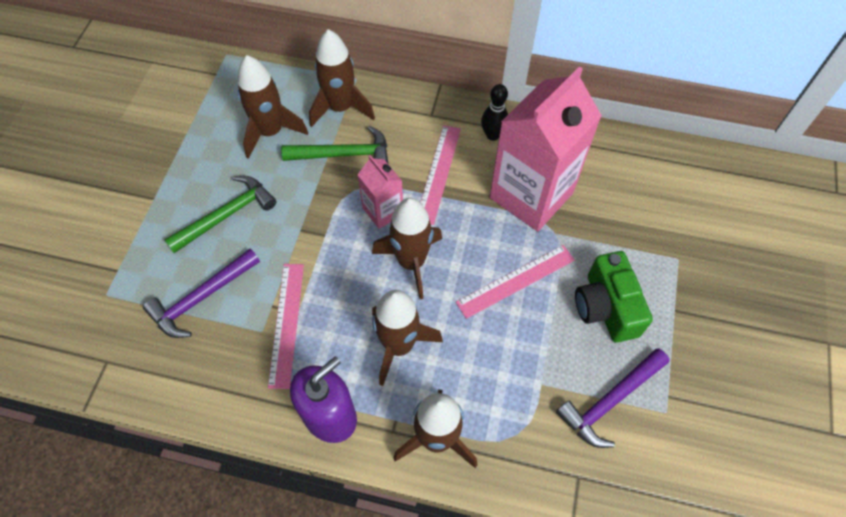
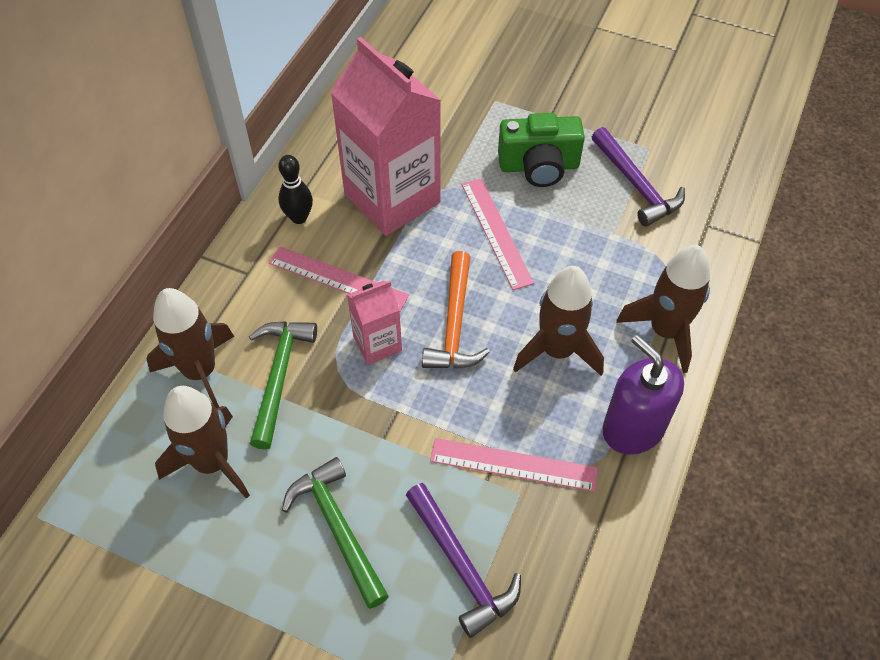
camera: 80 degrees left, 5 degrees down
(411, 262) = (454, 324): brown rocket -> orange hammer

